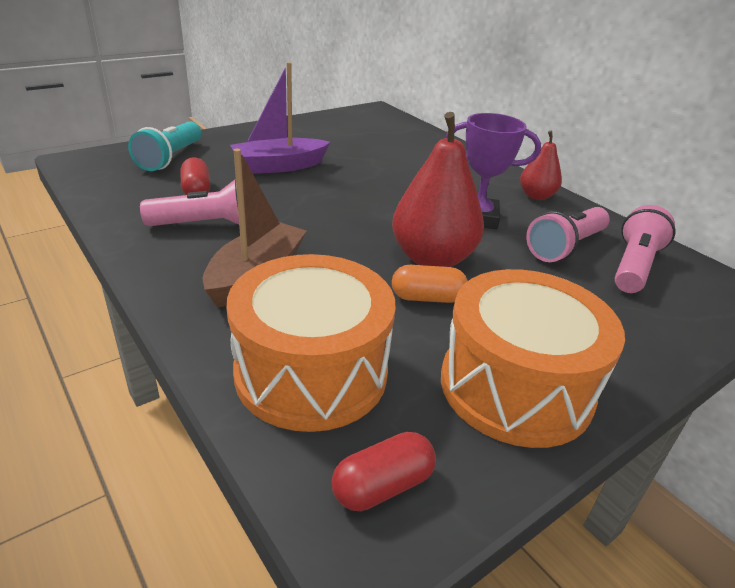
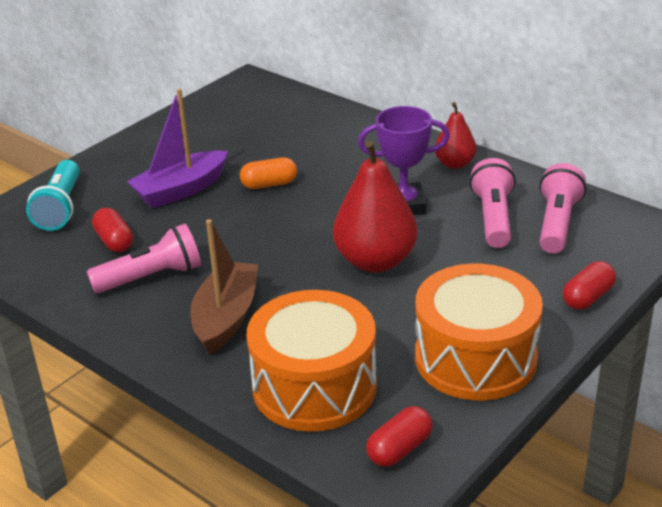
camera: 10 degrees left, 0 degrees up
(427, 298) = (383, 301): orange capsule -> orange capsule (269, 184)
(565, 247) = (493, 218): pink flashlight -> pink flashlight turned 150 degrees clockwise
(665, 348) = (588, 297): none -> red capsule

